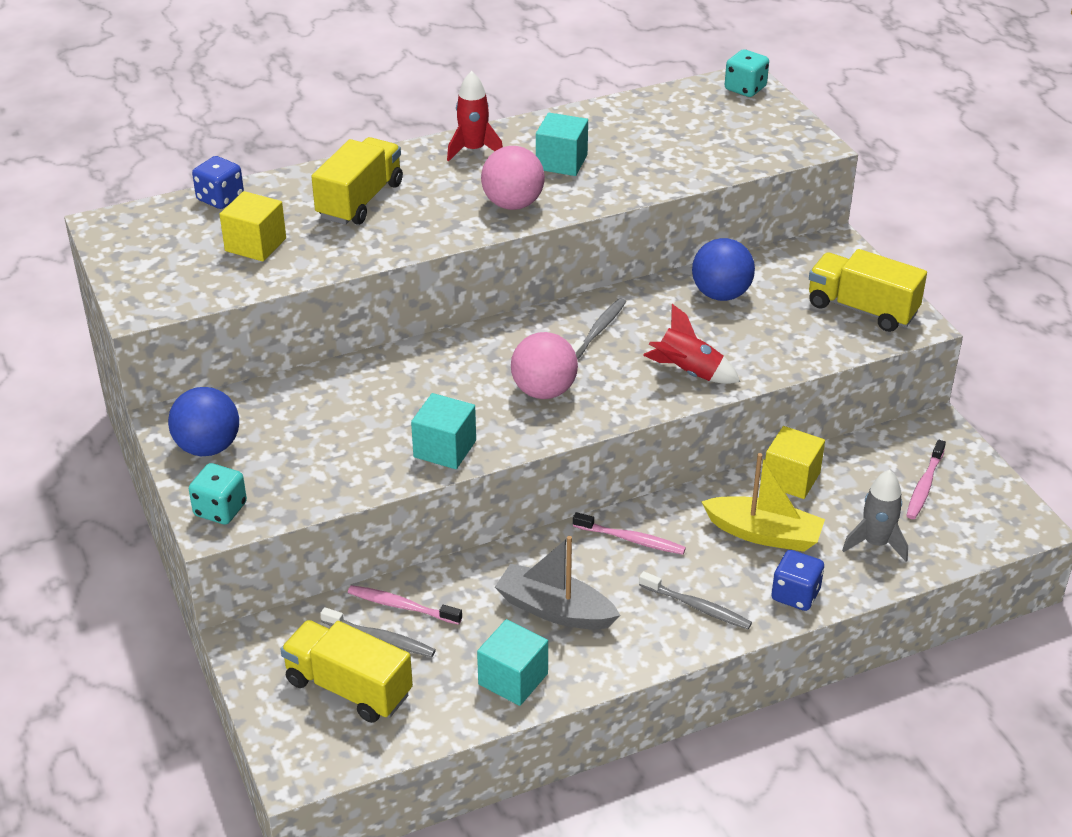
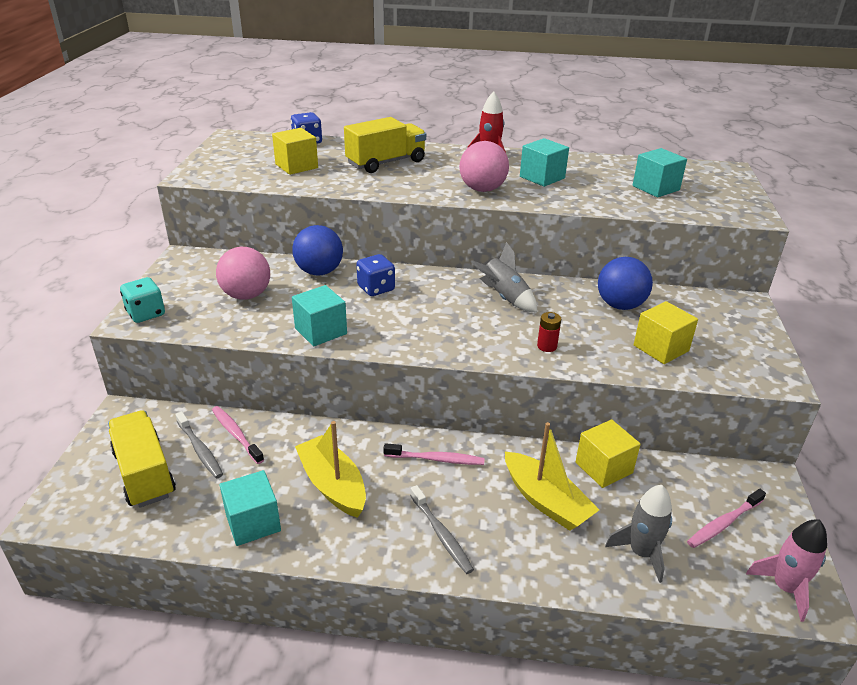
camera: 30 degrees right, 5 degrees down
(208, 447) = (184, 278): blue ball -> blue ball (319, 272)
(544, 391) = (426, 321): pink ball -> pink ball (246, 295)
(555, 610) = (333, 485): grey boat -> yellow boat
(598, 330) = (504, 297): grey toothbrush -> grey rocket
(631, 539) = (436, 459): pink toothbrush -> pink toothbrush turned 45 degrees counterclockwise
(688, 372) = (547, 346): red rocket -> red battery
(693, 136) = (655, 188): none -> turquoise cube
(745, 88) = (723, 173): turquoise dice -> none
(794, 331) = (661, 348): none -> yellow cube
(795, 595) = (533, 564): blue dice -> blue dice (376, 288)
(862, 309) = (735, 352): yellow truck -> none
(1001, 520) = (785, 588): none -> pink rocket

